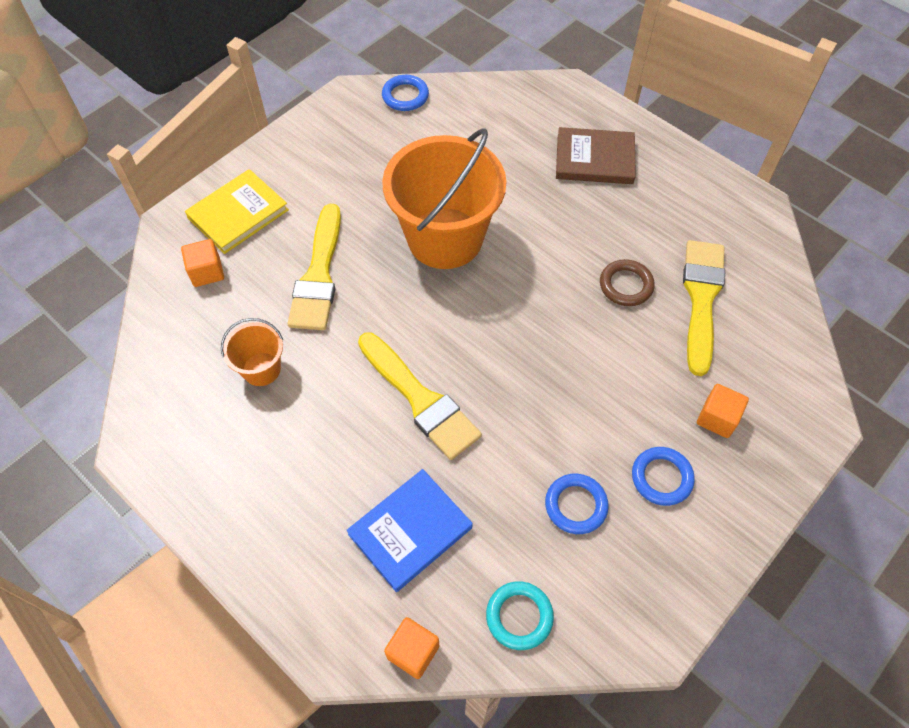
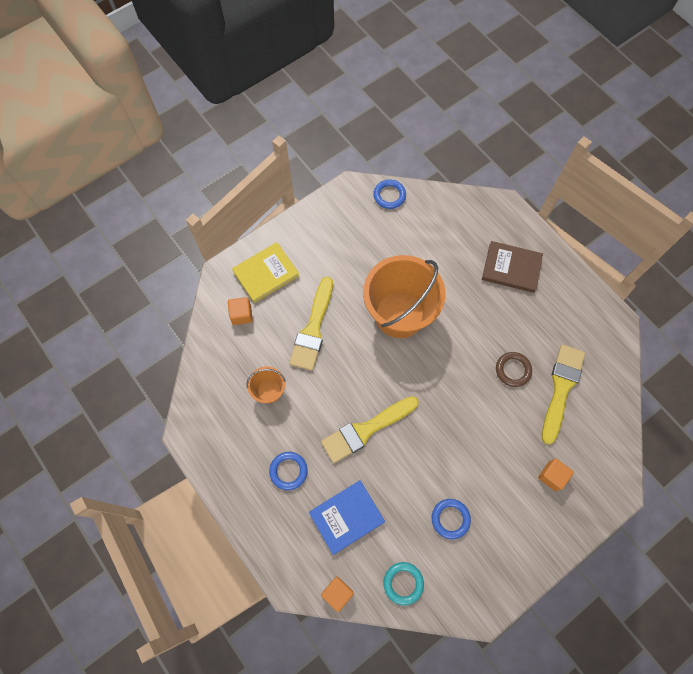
camera: 10 degrees right, 10 degrees up
(420, 400) = (365, 430): yellow brush -> yellow brush turned 90 degrees clockwise
(661, 478) = (507, 510): blue ring -> blue ring (288, 471)

